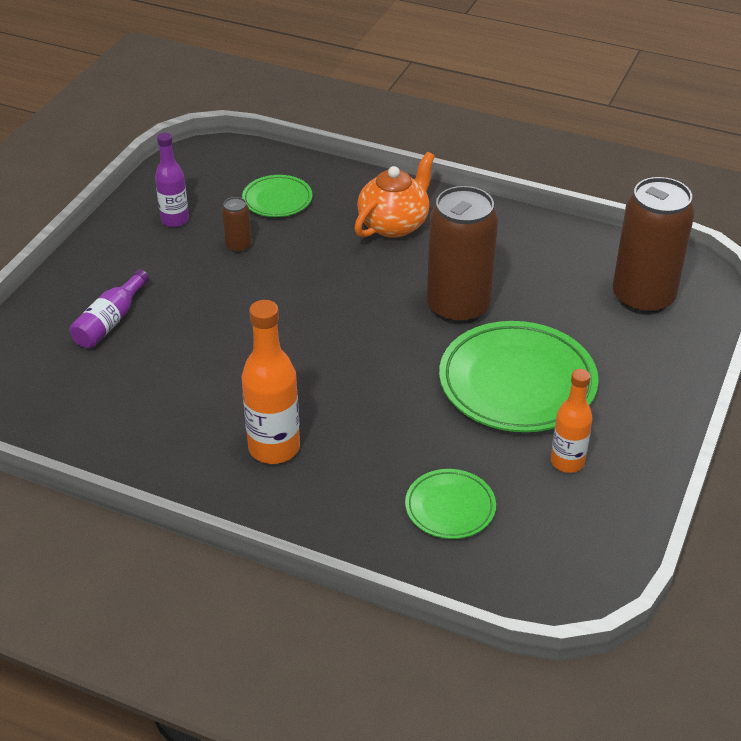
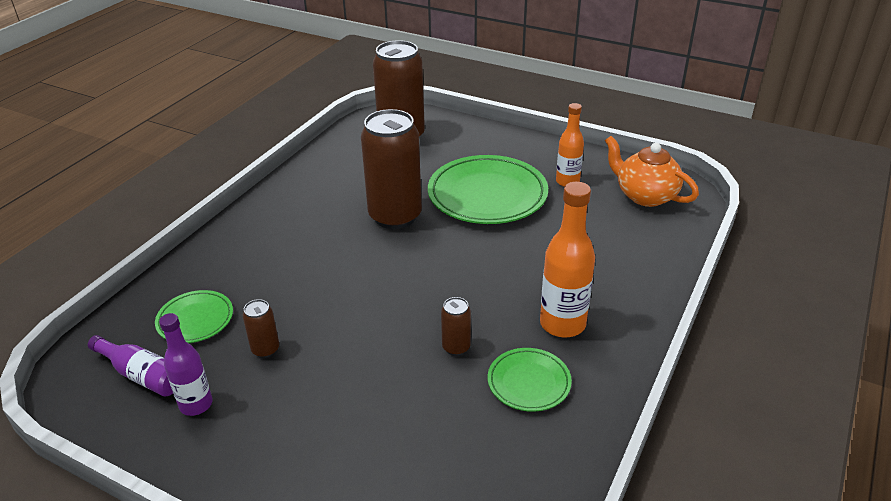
camera: 85 degrees left, 5 degrees down
(110, 321) = (369, 456): purple bottle -> purple bottle (142, 375)
(239, 367) = (456, 347): none -> brown can
(394, 224) = (269, 244): orange teapot -> orange teapot (645, 195)
(450, 507) = (617, 234): green plate -> green plate (529, 382)

